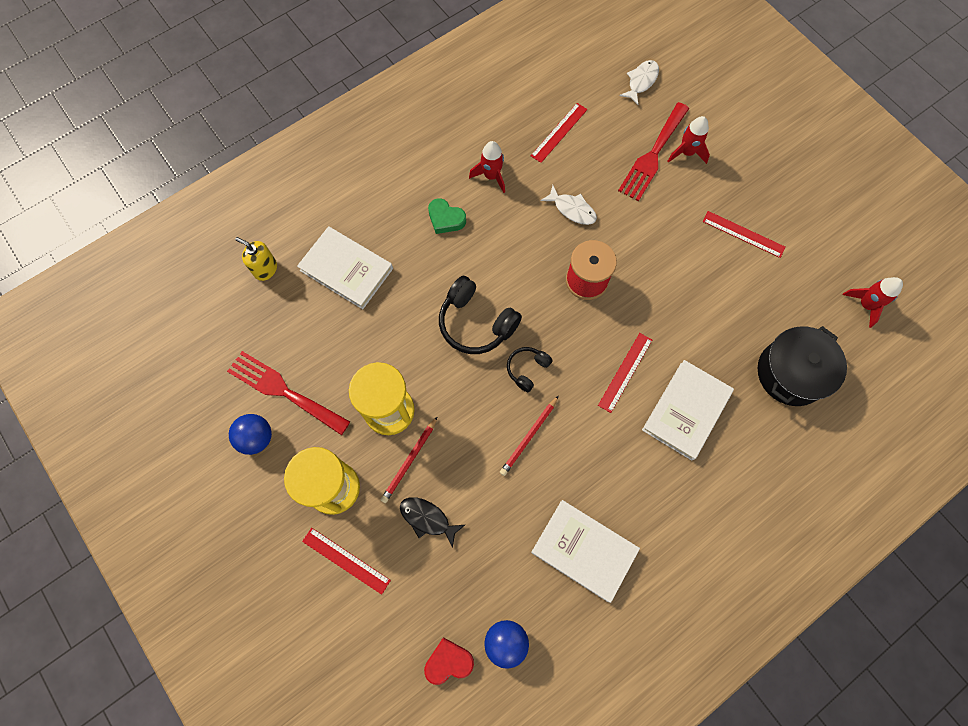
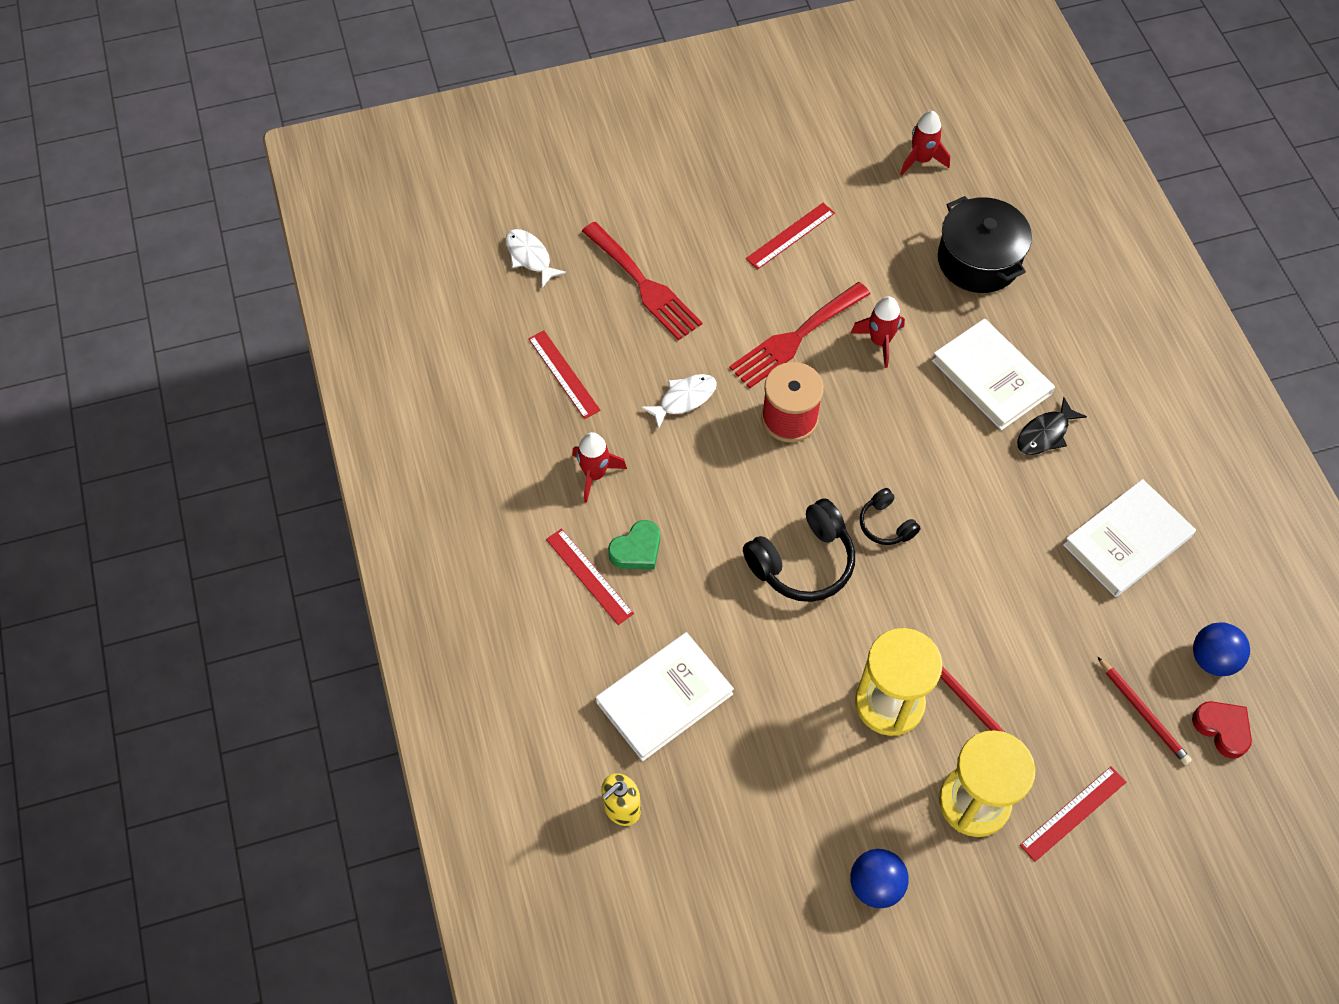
camera: 70 degrees left, 10 degrees down
(283, 391) = (818, 831): red fork -> red fork (795, 338)
(427, 519) = (1045, 700): black fish -> black fish (1045, 434)
(448, 661) = (1222, 729): red heart -> red heart turned 135 degrees clockwise
(529, 437) = (973, 551): red pencil -> red pencil (1143, 712)
(625, 372) = (924, 421): red ruler -> red ruler (589, 576)
(686, 152) = (656, 249): red rocket -> red rocket (880, 341)

